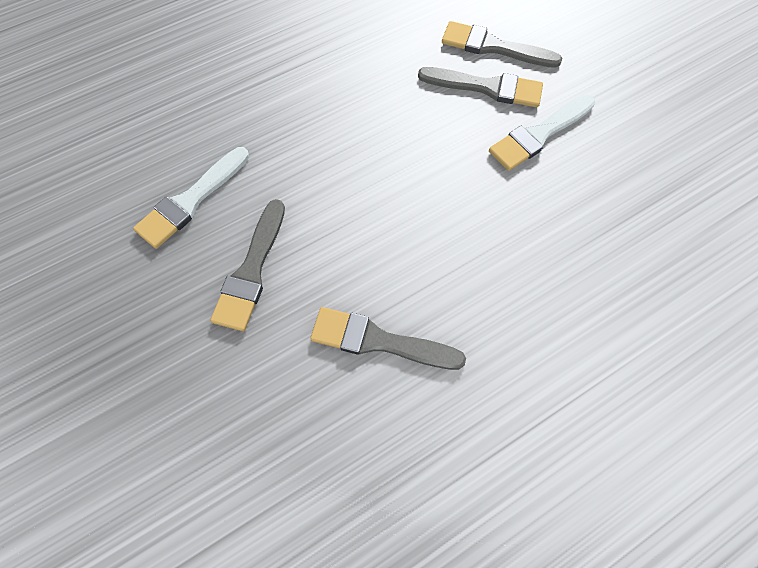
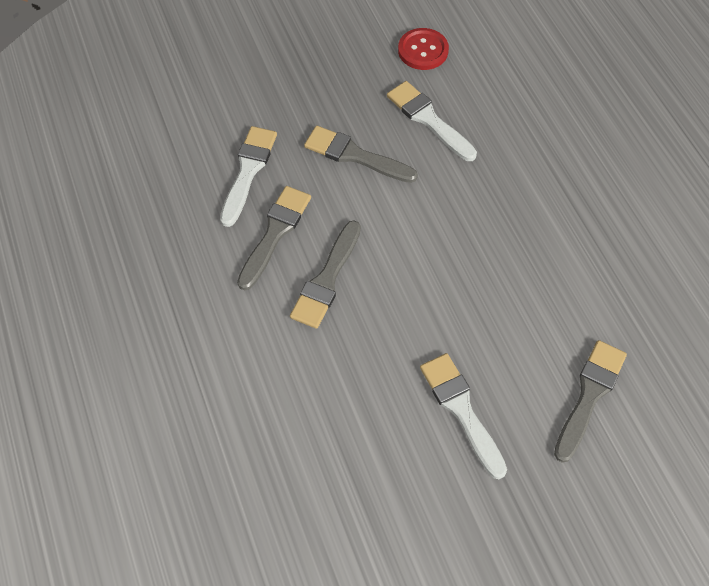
camera: 100 degrees right, 5 degrees down
(79, 219) = (423, 50): none -> red button
(289, 395) = (248, 171): none -> white brush
(486, 87) = (530, 374): grey brush -> grey brush (326, 279)

